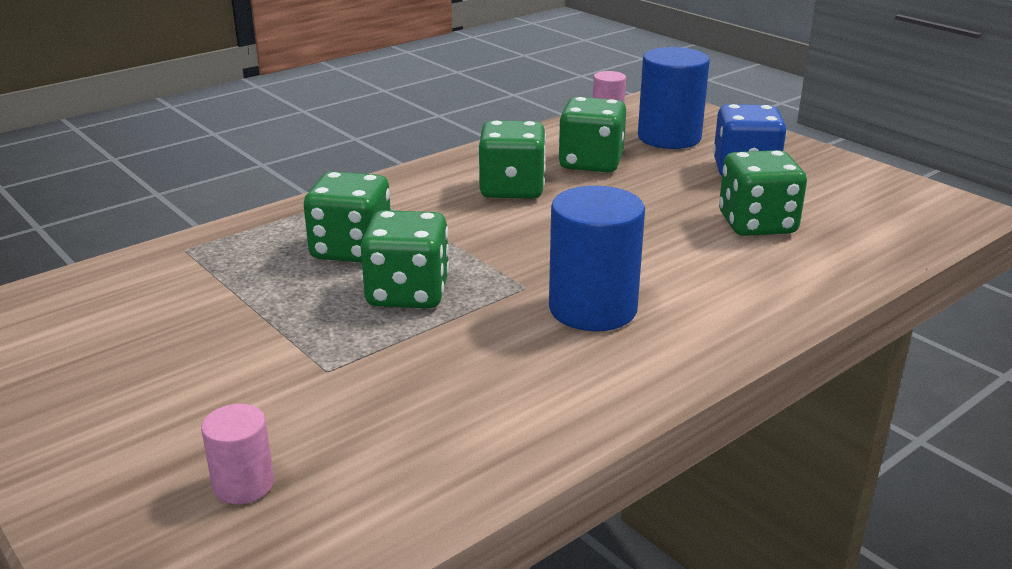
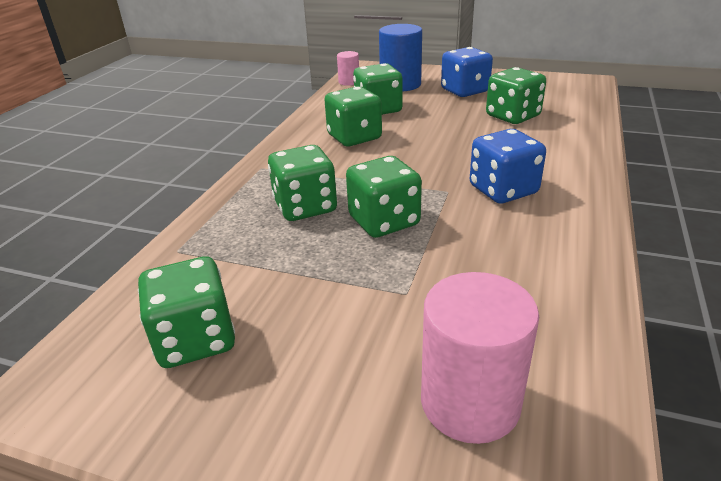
camera: 30 degrees left, 5 degrees up
(104, 332) = (195, 339): none -> green dice
(243, 484) = (470, 402): pink cylinder -> pink cylinder, size x1.89
(593, 309) = (503, 190): blue cylinder -> blue dice

